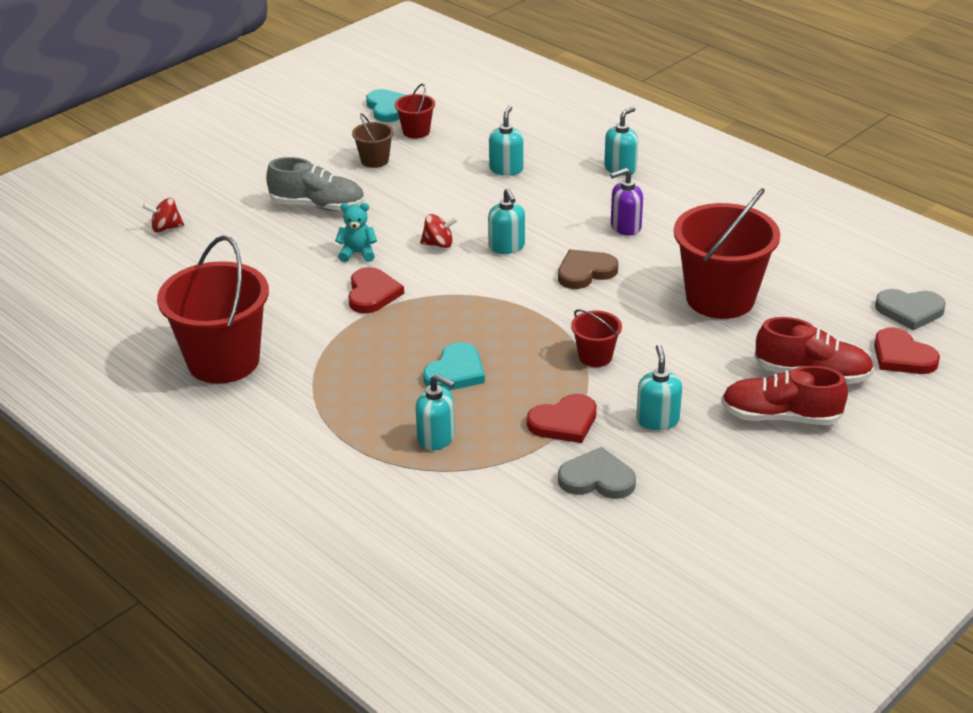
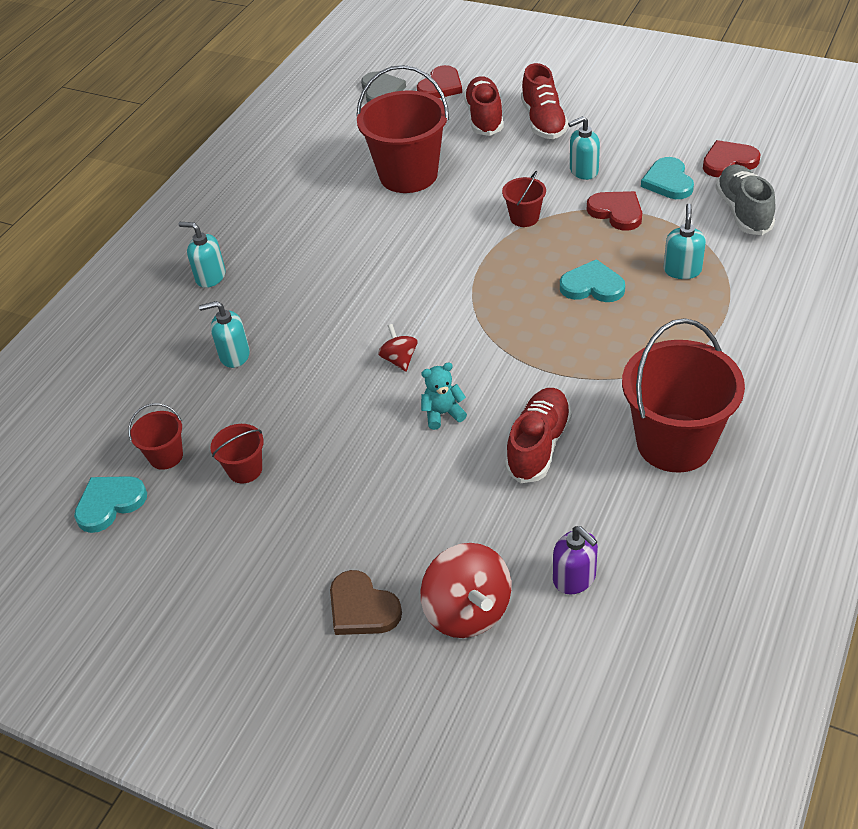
camera: 105 degrees left, 10 degrees up
(166, 228) = (467, 611): red spinning top -> red spinning top, size x1.88
(283, 291) = (538, 445): none -> red shoe
(317, 206) = (363, 483): grey shoe -> grey shoe (743, 211)
(357, 253) = (443, 413): turquoise teddy bear -> turquoise teddy bear turned 90 degrees clockwise
(372, 293) = (507, 377): red heart -> red heart (728, 162)
(374, 160) = (245, 470): brown bucket -> red bucket
(507, 247) = (384, 312): turquoise soap dispenser -> none
(585, 272) = (404, 253): brown heart -> brown heart (362, 608)
(597, 478) = (668, 182): grey heart -> turquoise heart
(625, 227) = (318, 248): purple soap dispenser -> purple soap dispenser (574, 578)

